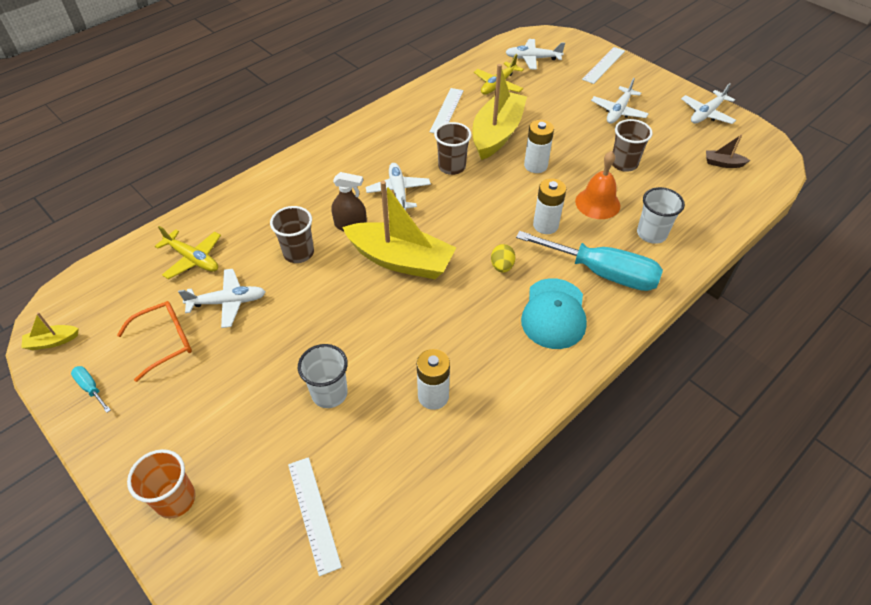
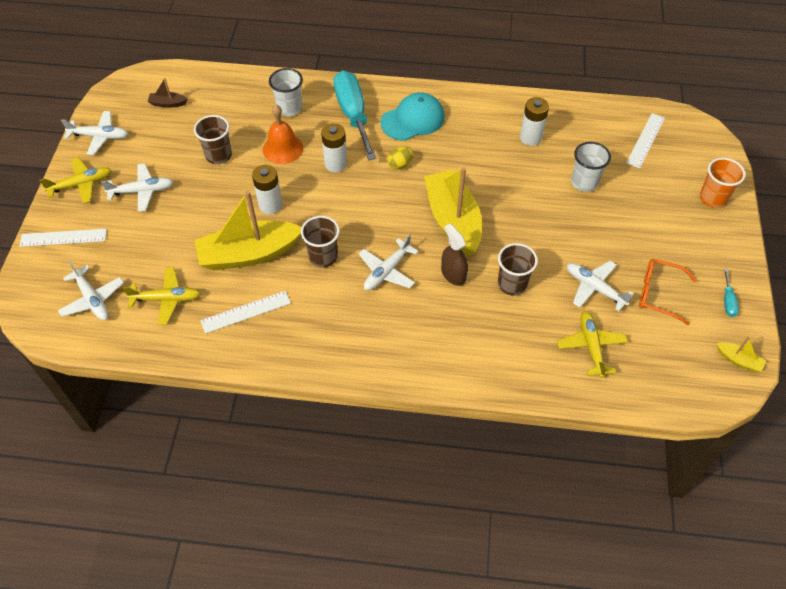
camera: 130 degrees left, 5 degrees up
(654, 88) = (81, 184): none -> yellow plane
(723, 163) = (168, 103): brown boat -> brown boat turned 120 degrees clockwise

